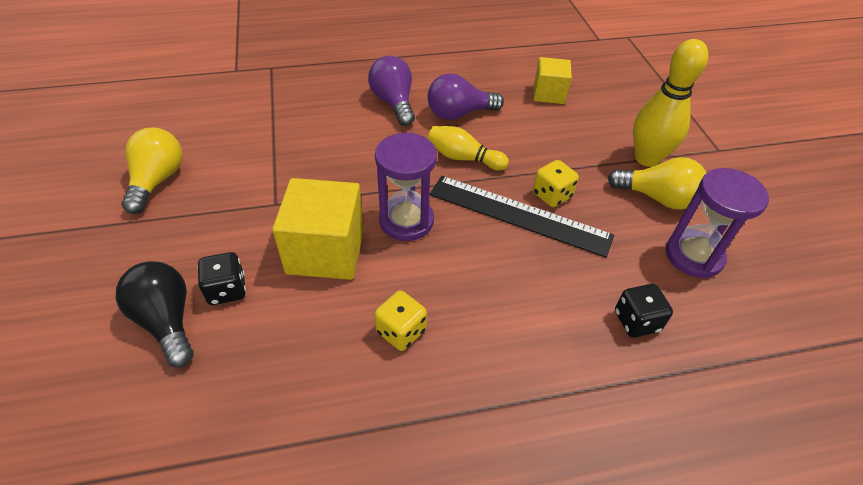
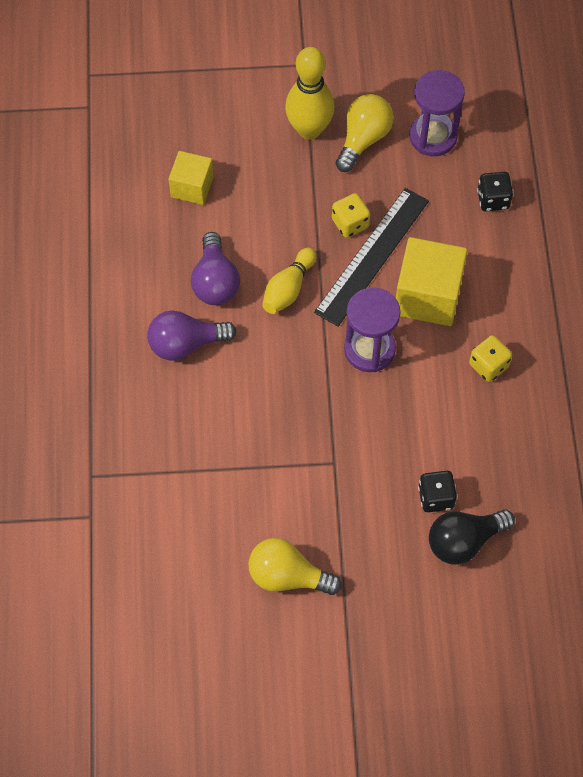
camera: 80 degrees left, 15 degrees up
(325, 251) = (399, 419): yellow cube -> yellow cube (428, 296)

